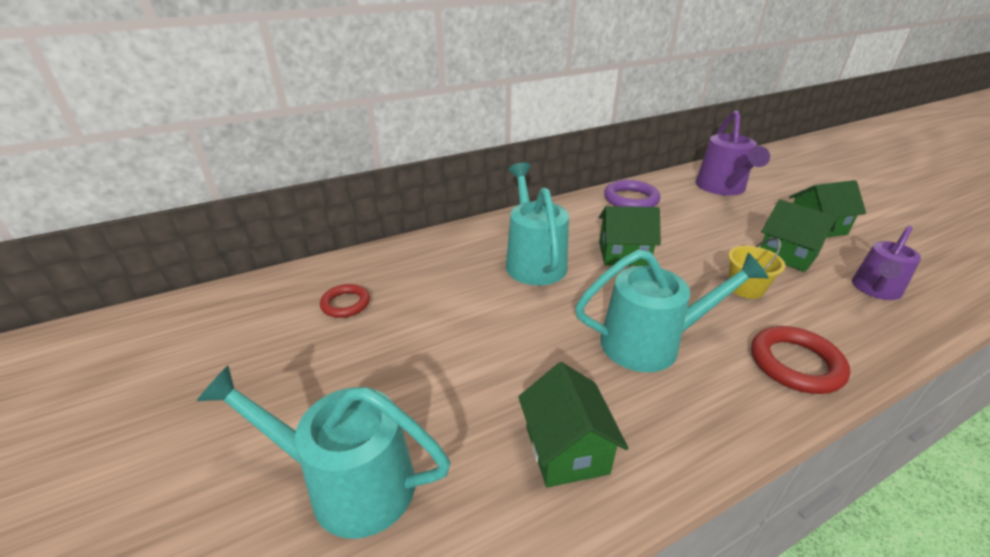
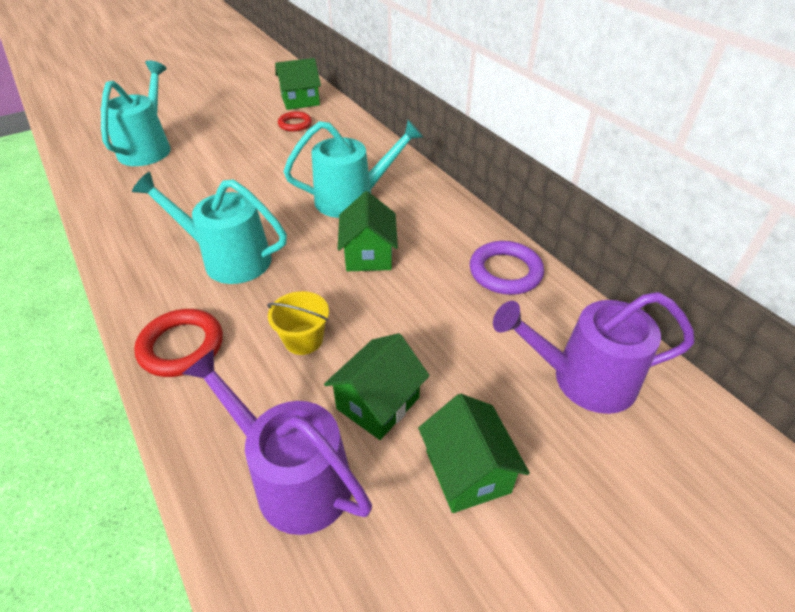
camera: 85 degrees right, 10 degrees up
(566, 449) = (141, 213): green house -> green house (300, 101)
(651, 343) = (228, 259): turquoise watering can -> turquoise watering can turned 120 degrees clockwise
(875, 290) = (293, 477): purple watering can -> purple watering can, size x1.51

